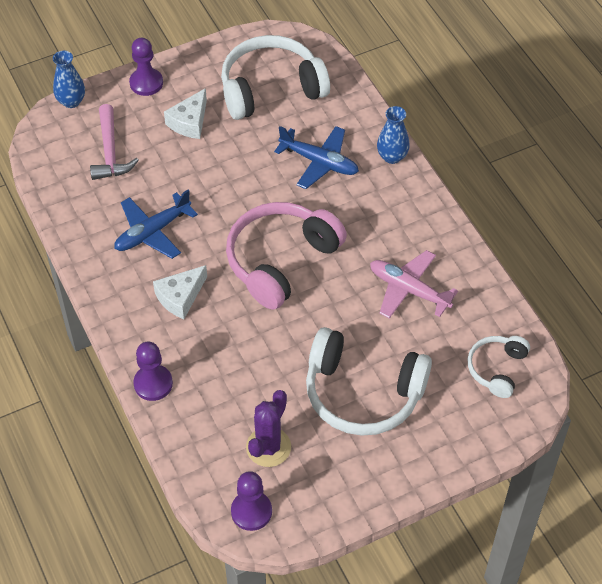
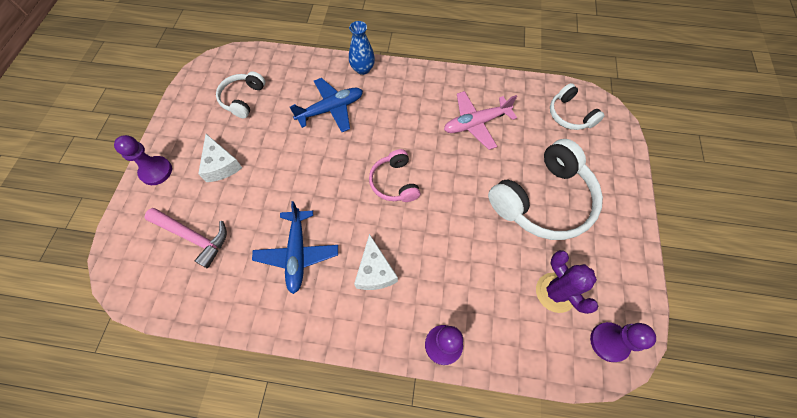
camera: 55 degrees left, 10 degrees up
(71, 101) = (115, 235): blue vase -> none
(271, 88) = (243, 99): white headphones -> white headphones, size x0.54
(280, 260) = (394, 182): pink headphones -> pink headphones, size x0.54

